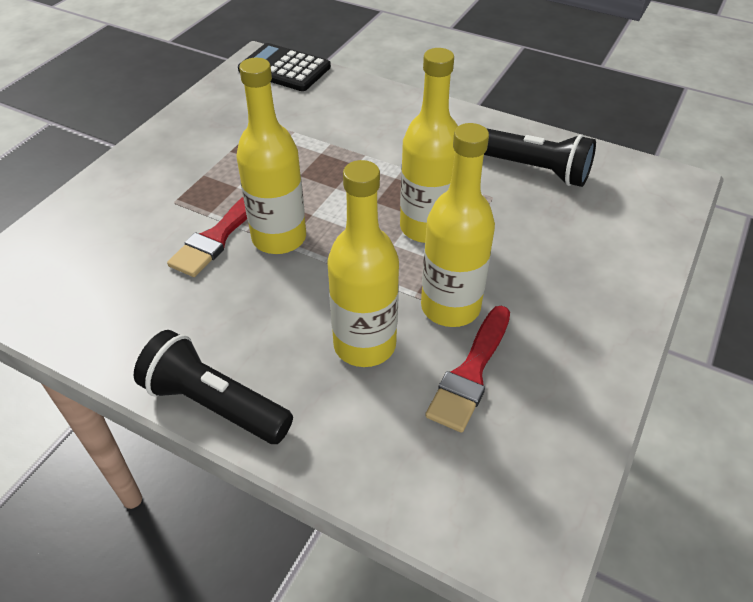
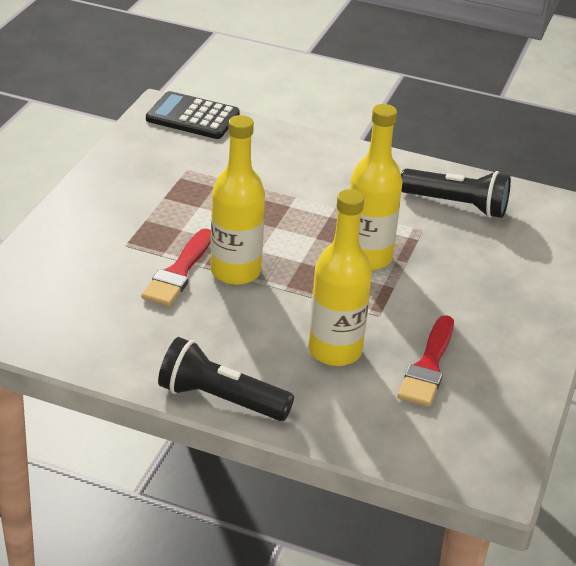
camera: 10 degrees left, 10 degrees down
(450, 307) = (402, 319): yellow bottle -> none

